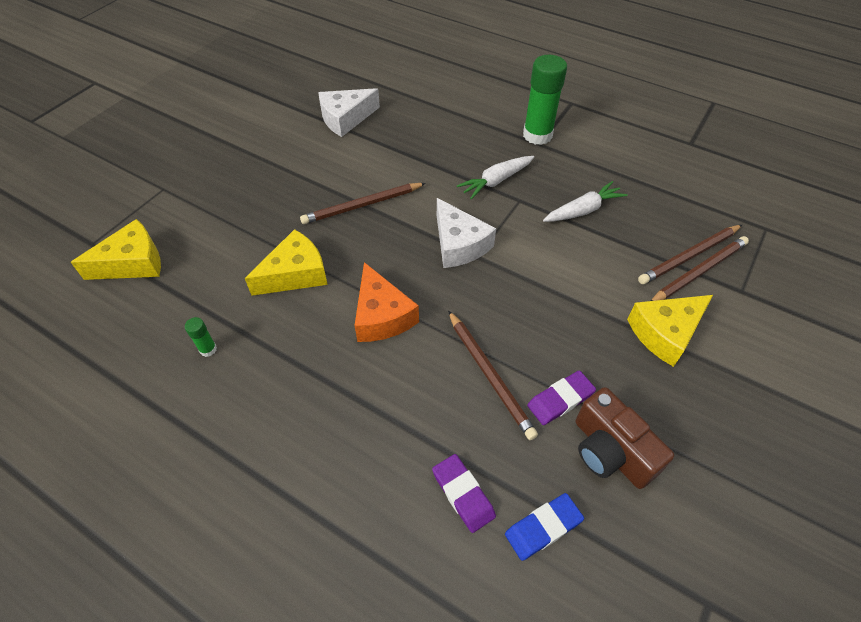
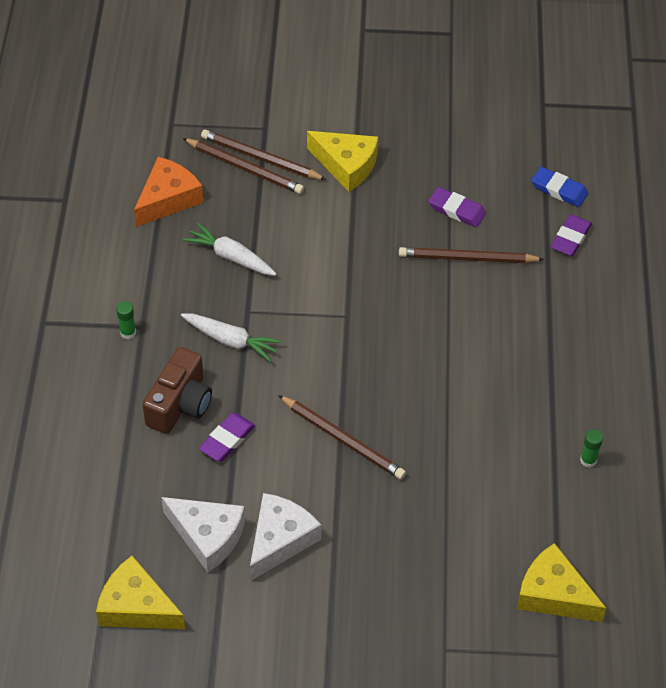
camera: 120 degrees left, 0 degrees up
(295, 274) = (467, 445): yellow cheese -> yellow cheese (136, 607)
(381, 315) = (463, 355): orange cheese -> orange cheese (168, 199)
(410, 150) = (227, 439): none -> purple eraser
(459, 244) = (342, 335): white cheese -> white cheese (280, 540)
(490, 375) = (467, 258): brown pencil -> brown pencil turned 120 degrees counterclockwise
(537, 135) = (128, 332): green glue stick -> green glue stick, size x0.43
(610, 451) = (477, 171): brown camera -> brown camera (180, 404)

